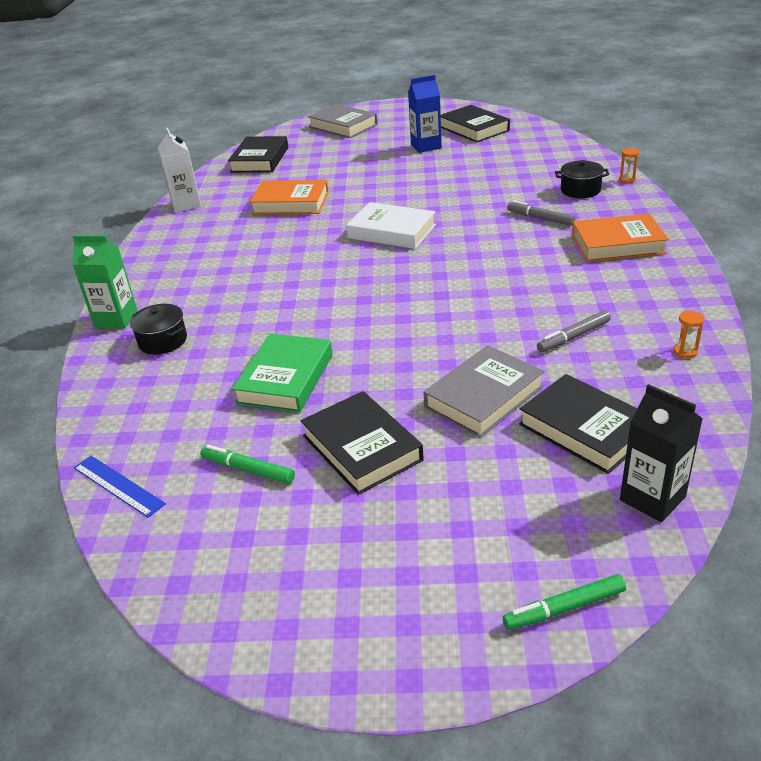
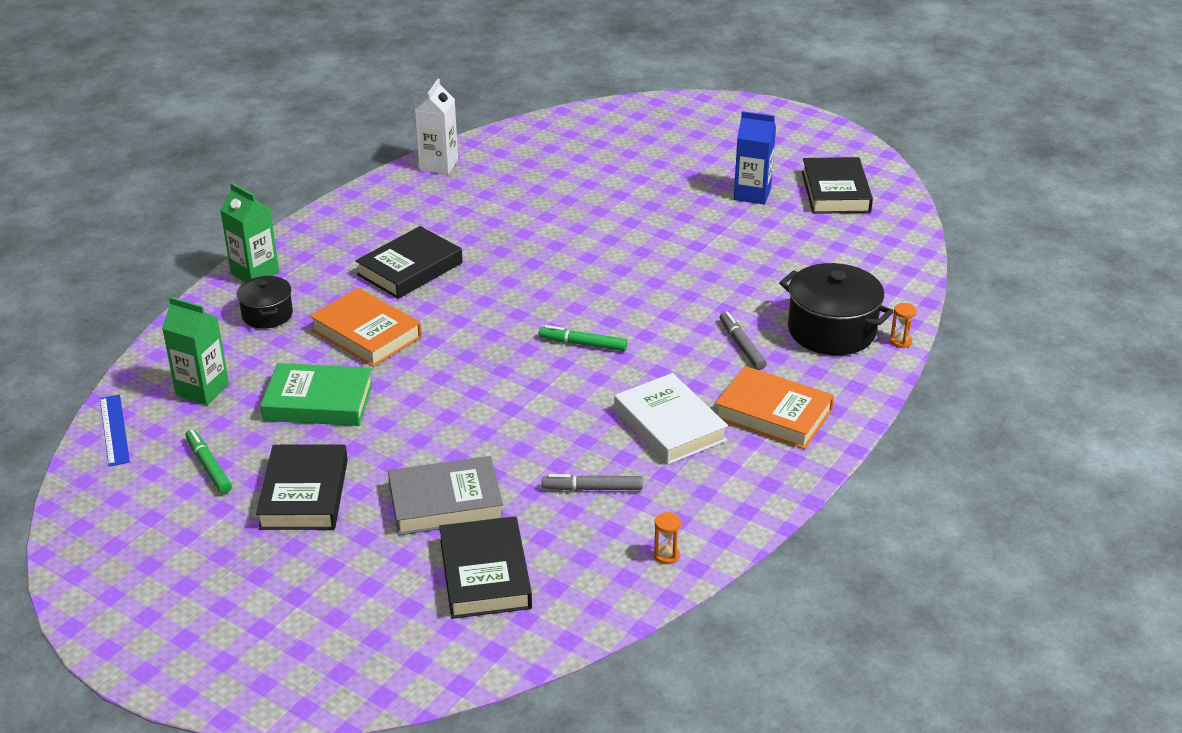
camera: 30 degrees right, 0 degrees up
(169, 416) = (202, 390): none -> green carton
(260, 159) = (567, 136): black book -> black book (410, 269)
(285, 379) = (318, 402): green book -> green book turned 45 degrees clockwise
(291, 203) = (532, 209): orange book -> orange book (366, 333)
(343, 126) = (703, 124): grey book -> none
(391, 231) = (582, 291): white book -> white book (669, 425)
(564, 608) = (291, 689): green marker -> green marker (583, 344)
(580, 190) = (831, 330): black pot -> black pot, size x1.72
(652, 498) = (457, 655): black carton -> none

